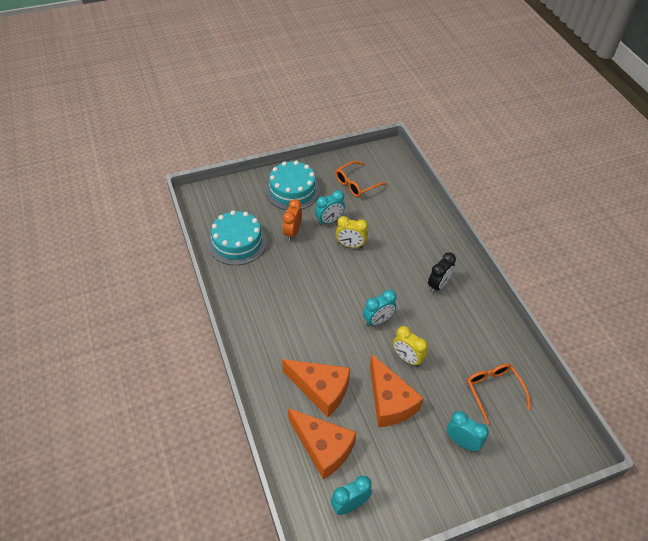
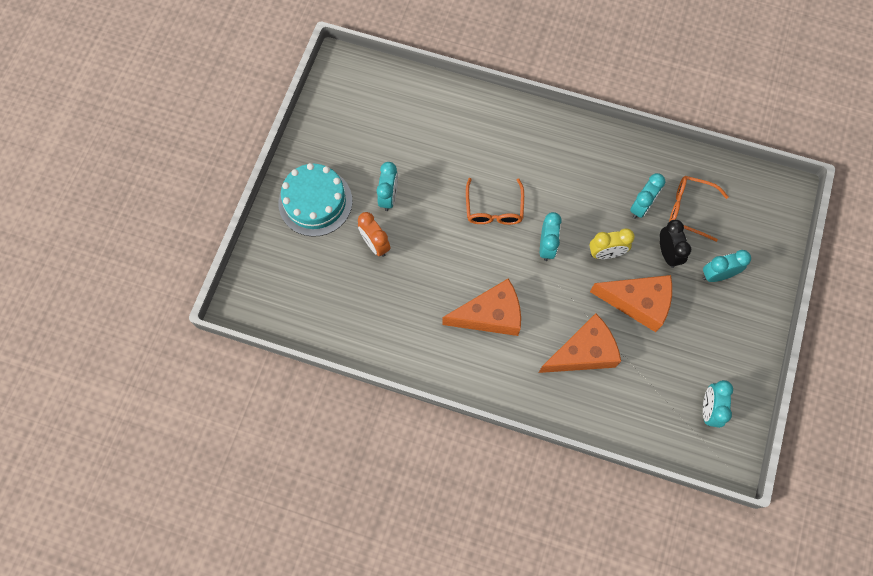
camera: 50 degrees left, 20 degrees up
(237, 242) = (343, 307): turquoise cake -> none
(323, 447) = (642, 393): orange cheese -> orange cheese (490, 315)
(350, 245) = (437, 201): yellow clock -> none
(356, 184) = (360, 133): orange glasses -> orange glasses (494, 209)
(438, 285) = (548, 162): black clock -> black clock (667, 253)
(463, 358) = (641, 207): none -> turquoise clock

